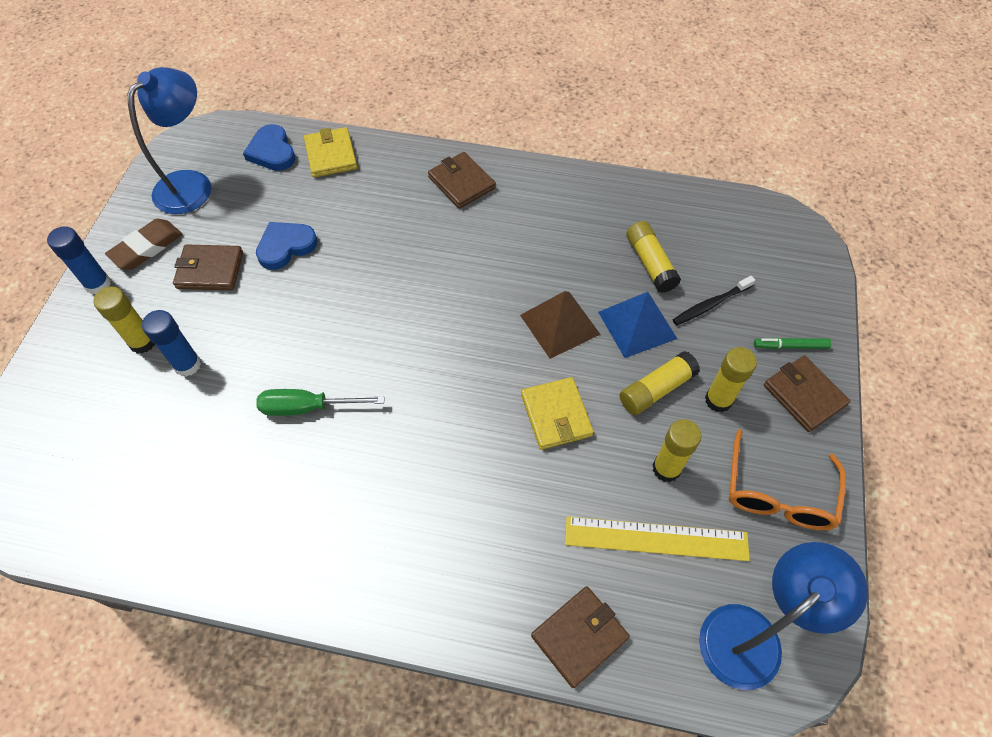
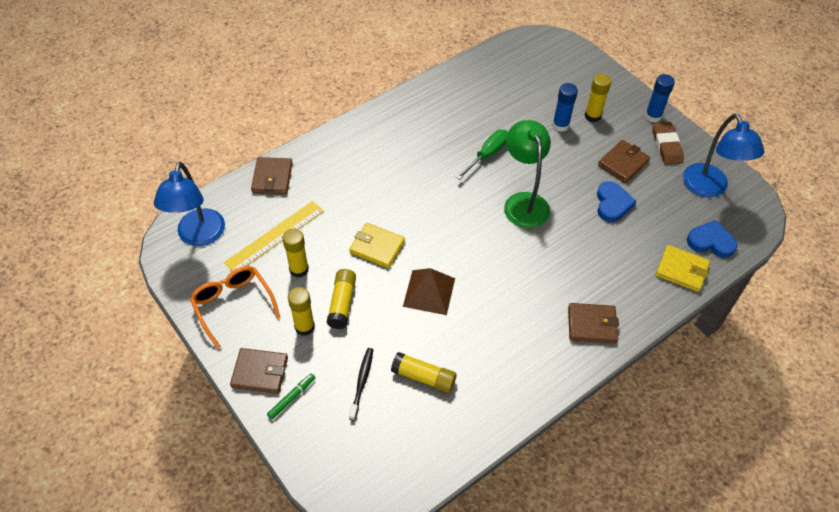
camera: 130 degrees right, 5 degrees down
(355, 323) = (523, 202): none -> green lamp
(637, 325) = (389, 330): blue pyramid -> none

